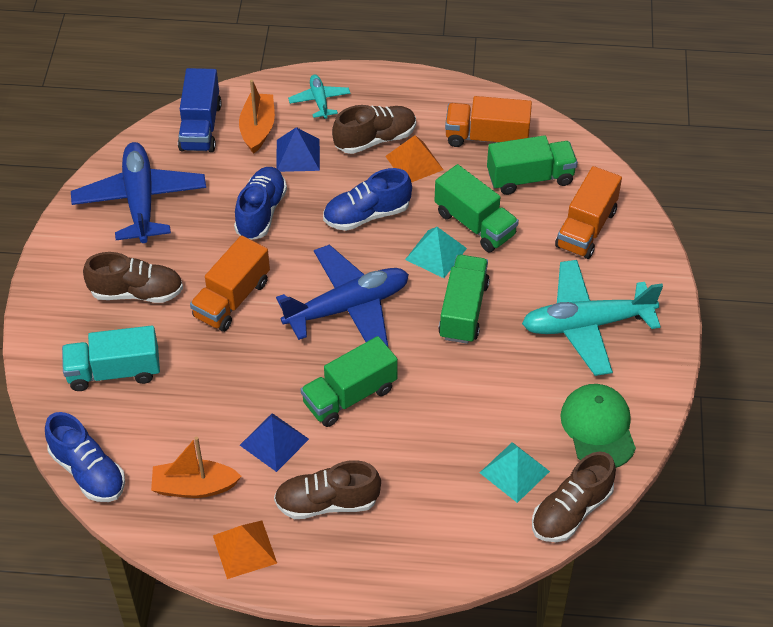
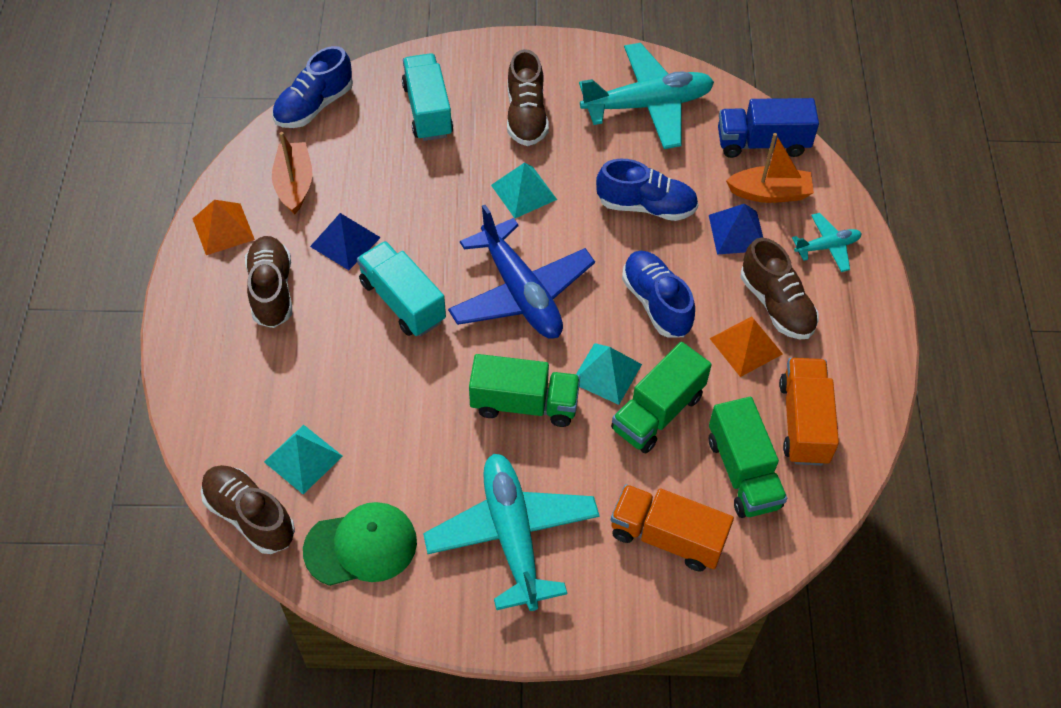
camera: 85 degrees right, 5 degrees up
(140, 200) = (647, 105): blue plane -> turquoise plane
(232, 299) = (524, 192): orange truck -> turquoise pyramid
(349, 396) = (402, 301): green truck -> turquoise truck

